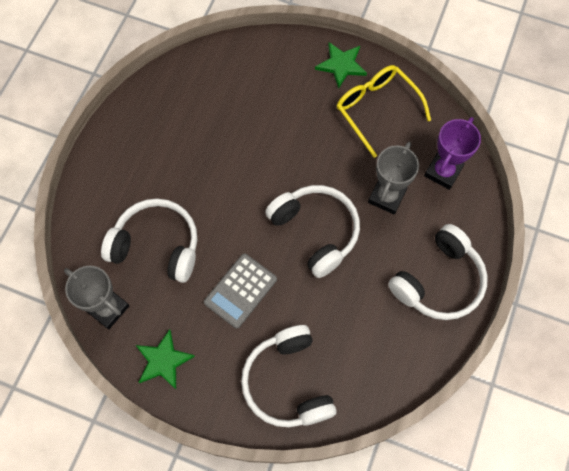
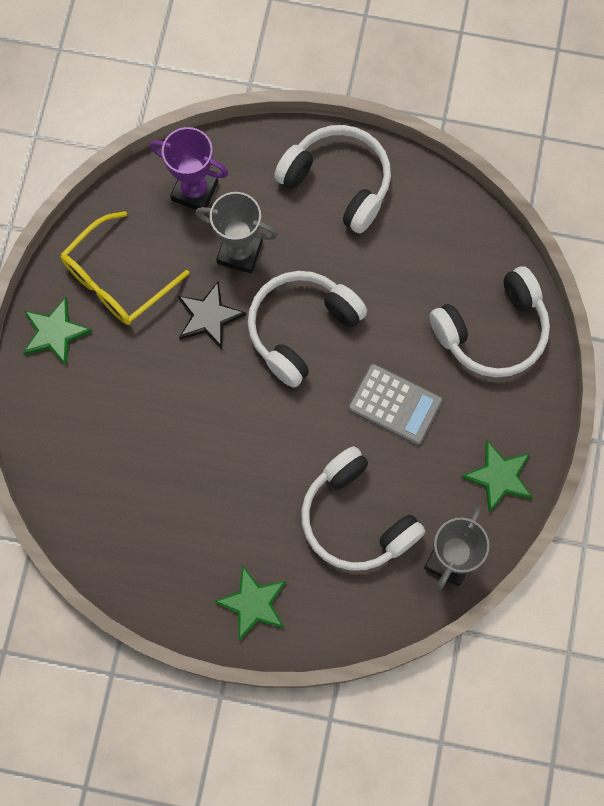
camera: 100 degrees left, 5 degrees up
(114, 165) = (253, 603): none -> green star
(157, 245) = (356, 519): white headphones -> white headphones turned 45 degrees counterclockwise
(336, 167) = (209, 317): none -> black star

